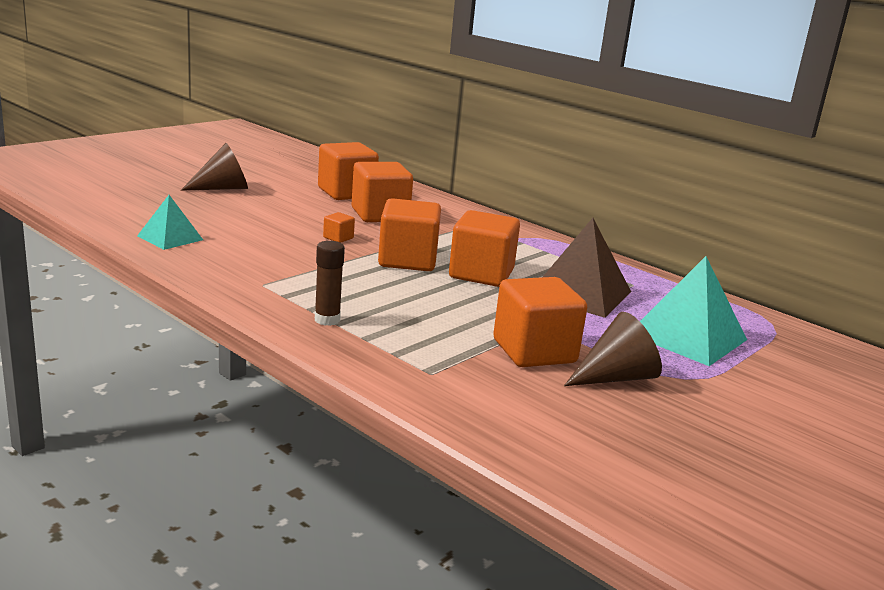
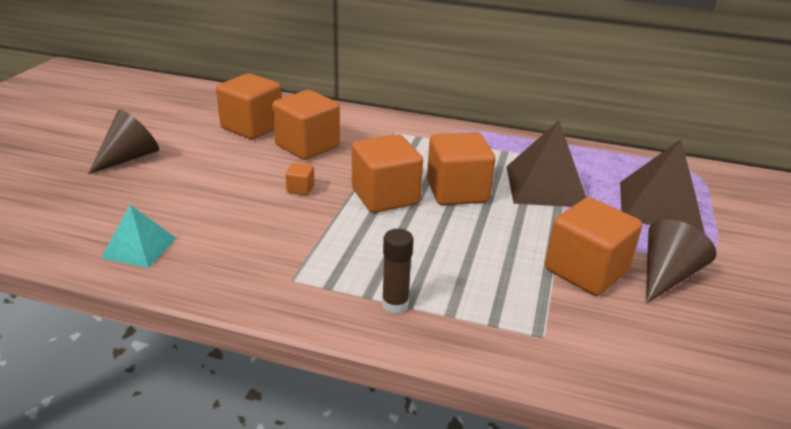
camera: 25 degrees left, 10 degrees up
(687, 336) = (659, 206): turquoise pyramid -> brown pyramid

